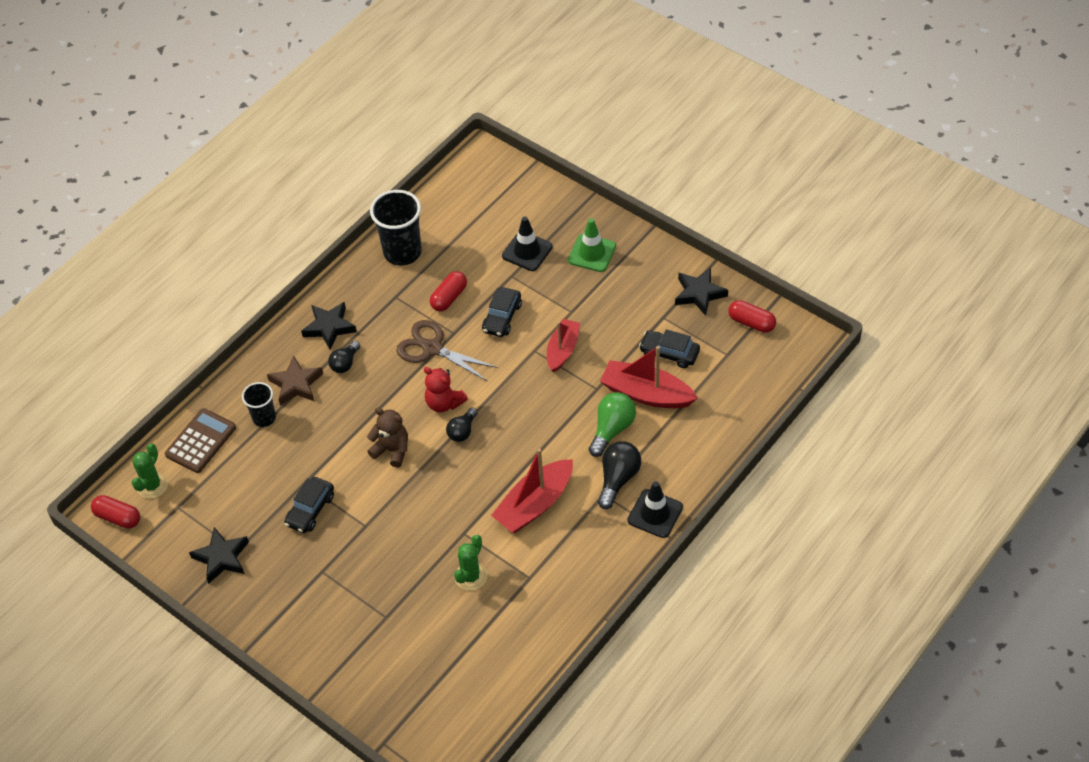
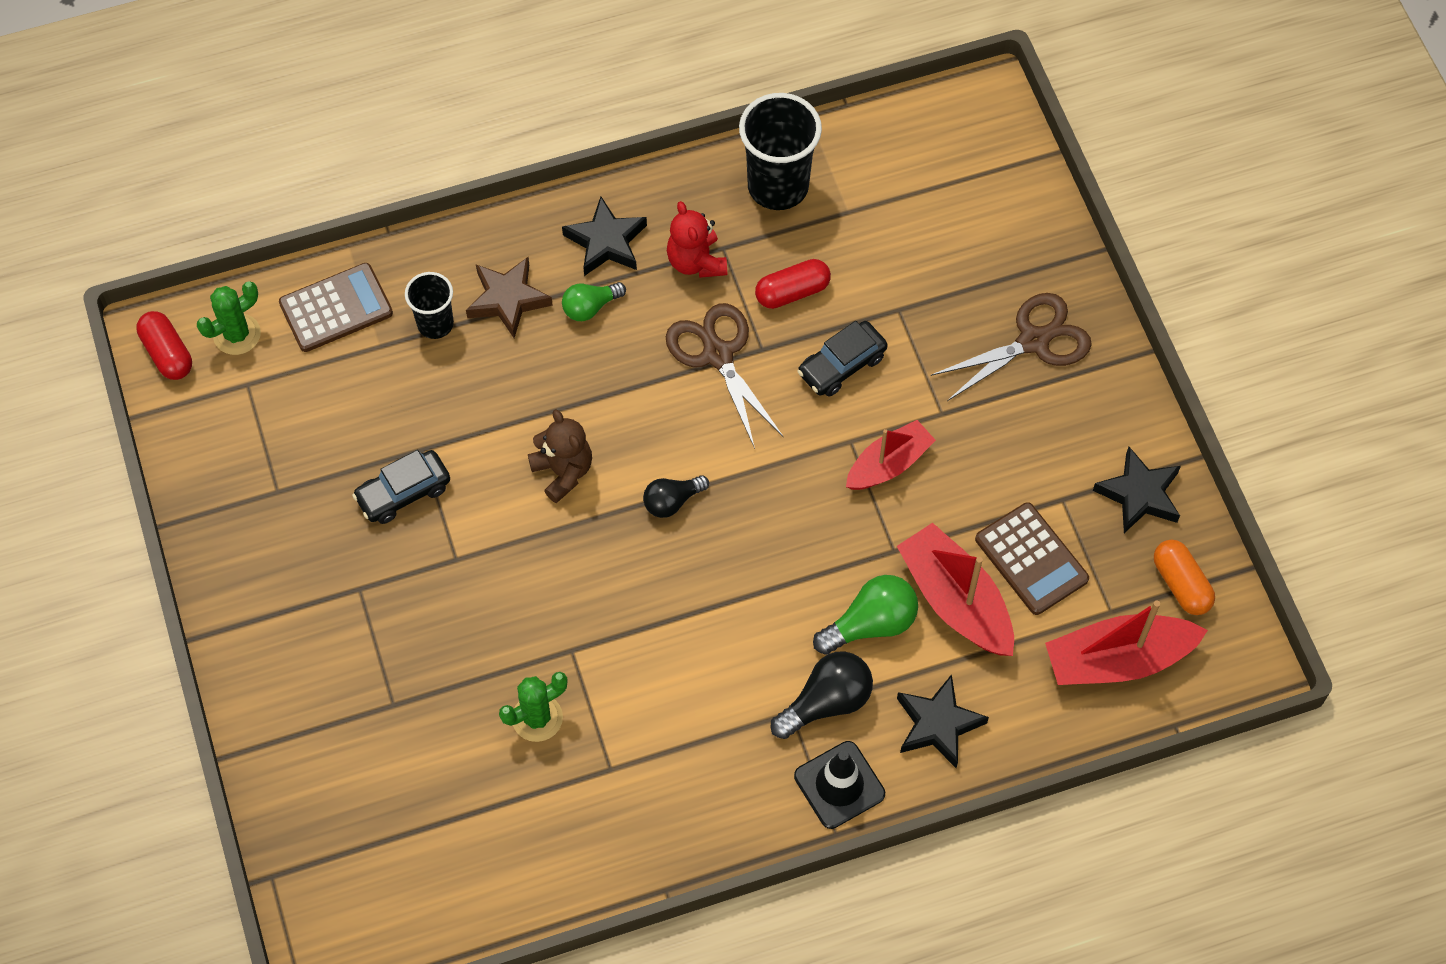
camera: 30 degrees right, 10 degrees up
(222, 558) = (252, 490): black star -> black star (938, 724)
(345, 363) = (590, 307): black light bulb -> green light bulb
(444, 403) = (677, 445): red teddy bear -> red teddy bear (696, 262)
(527, 251) = (946, 285): black traffic cone -> none
(535, 504) = (691, 668): red boat -> red boat (1118, 660)
(592, 253) = (1033, 341): green traffic cone -> brown scissors
(669, 353) = (1031, 559): black car -> brown calculator
(751, 323) = (1181, 584): red capsule -> orange capsule

